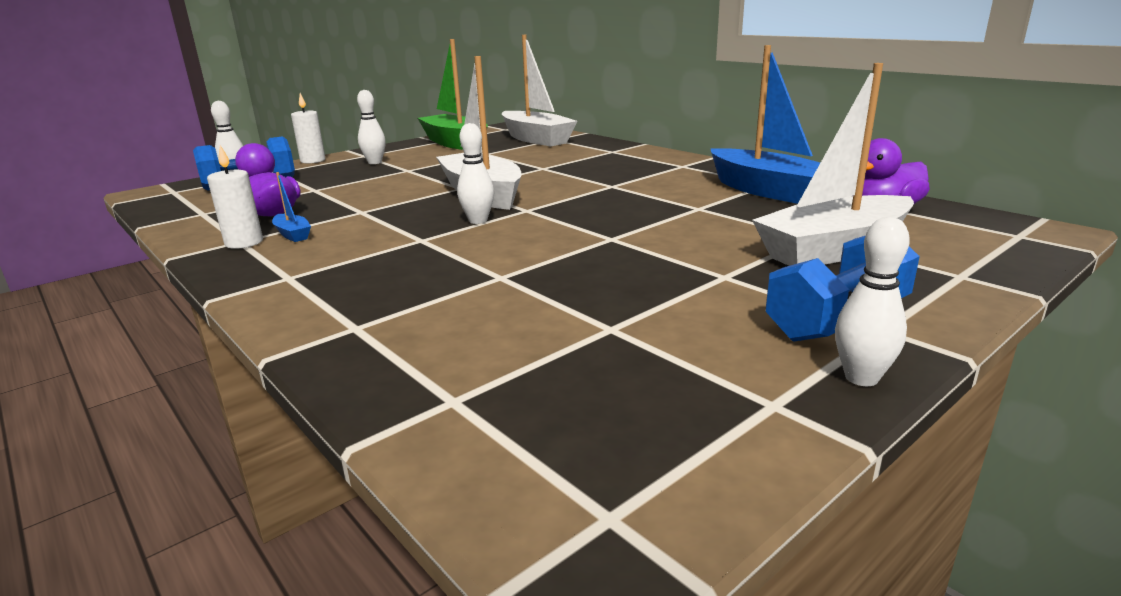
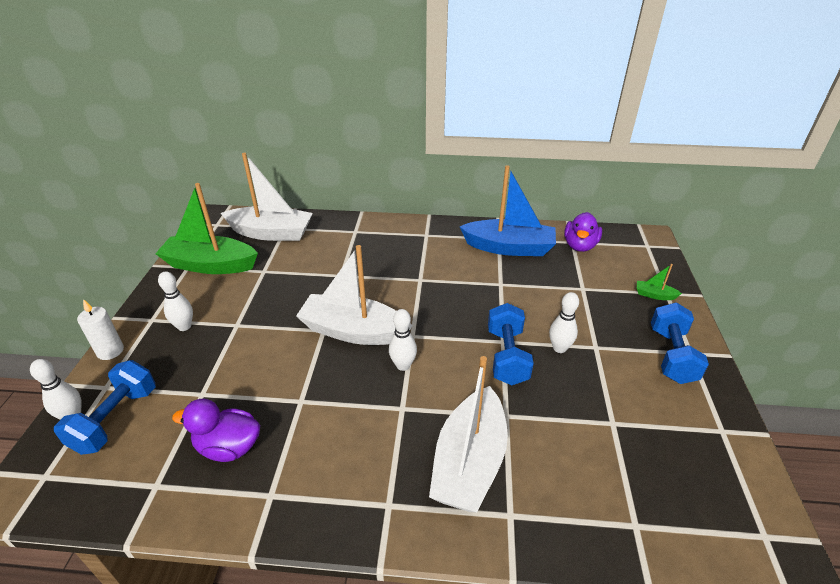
camera: 45 degrees left, 15 degrees up
(244, 243) = (279, 495): white candle -> none
(293, 234) = (300, 460): blue boat -> none
(592, 247) = (507, 356): none -> blue dumbbell
(833, 250) = (605, 296): white boat -> white boat (469, 462)
(861, 378) = (723, 392): white bowling pin -> white bowling pin (559, 348)
(930, 270) = (654, 295): none -> green boat

